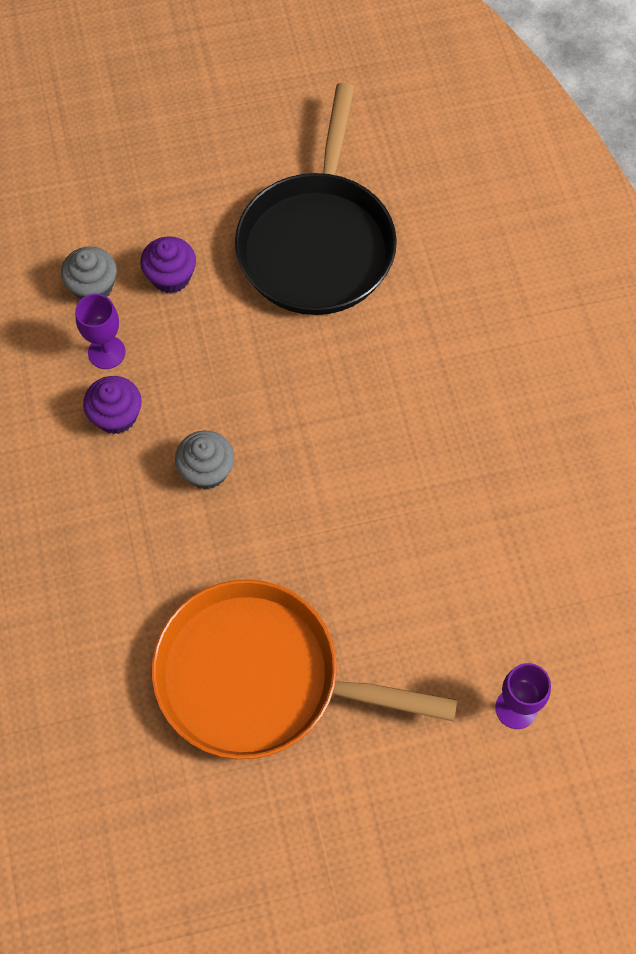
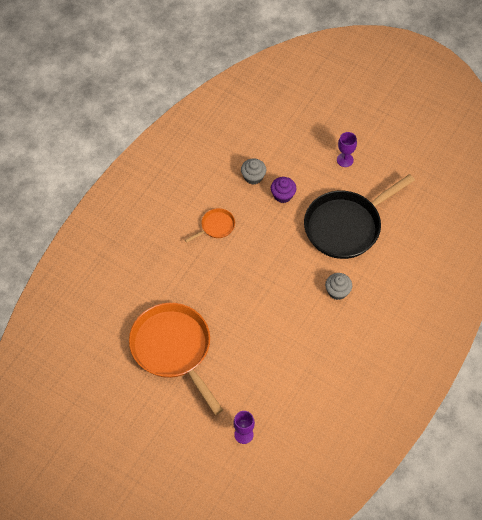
camera: 45 degrees right, 5 degrees down
(106, 352) = (234, 203): purple goblet -> purple goblet (345, 160)
(116, 416) = (216, 226): purple cupcake -> orange pan
(206, 470) = (226, 269): grey cupcake -> grey cupcake (337, 291)

